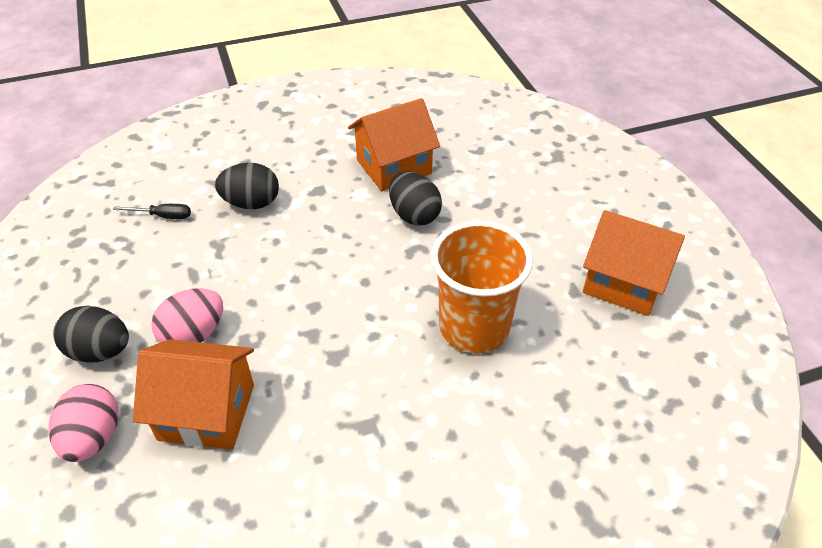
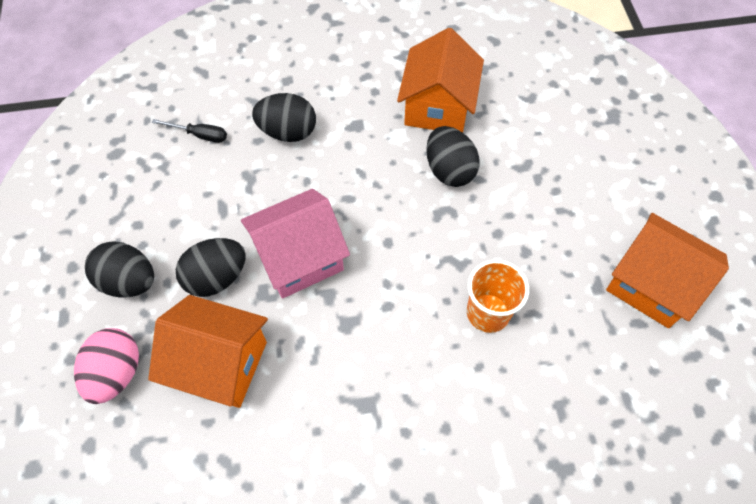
camera: 10 degrees right, 15 degrees up
(194, 335) = (216, 277): pink egg -> black egg
(278, 306) = (299, 258): none -> pink house
(394, 167) = (437, 107): orange house -> orange house turned 60 degrees counterclockwise
(474, 327) = (488, 313): orange cup -> orange cup, size x0.62

